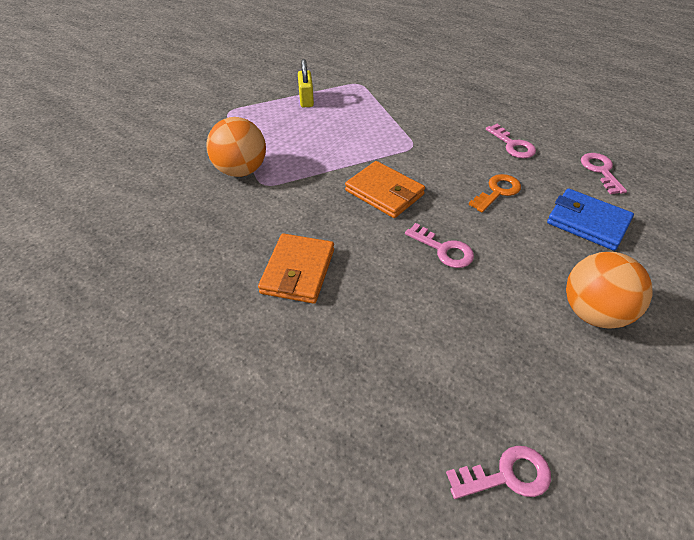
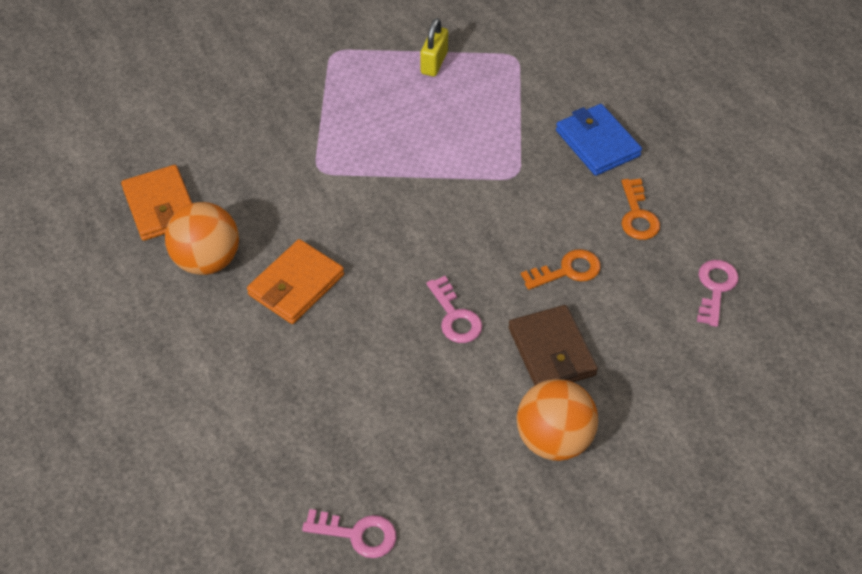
camera: 25 degrees right, 5 degrees up
(241, 170) = (304, 143): orange ball -> orange ball (207, 260)
(384, 192) = (440, 226): orange wallet -> orange wallet (160, 206)
(512, 145) = (637, 215): pink key -> orange key
(534, 248) = (551, 351): none -> brown wallet
(587, 222) = (638, 345): blue wallet -> blue wallet (597, 143)

